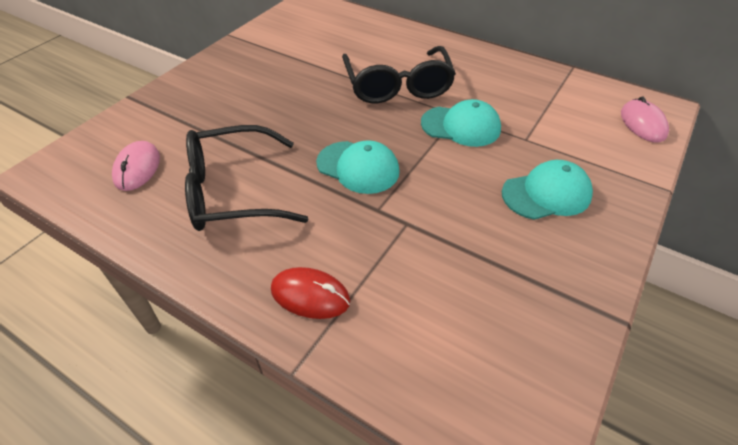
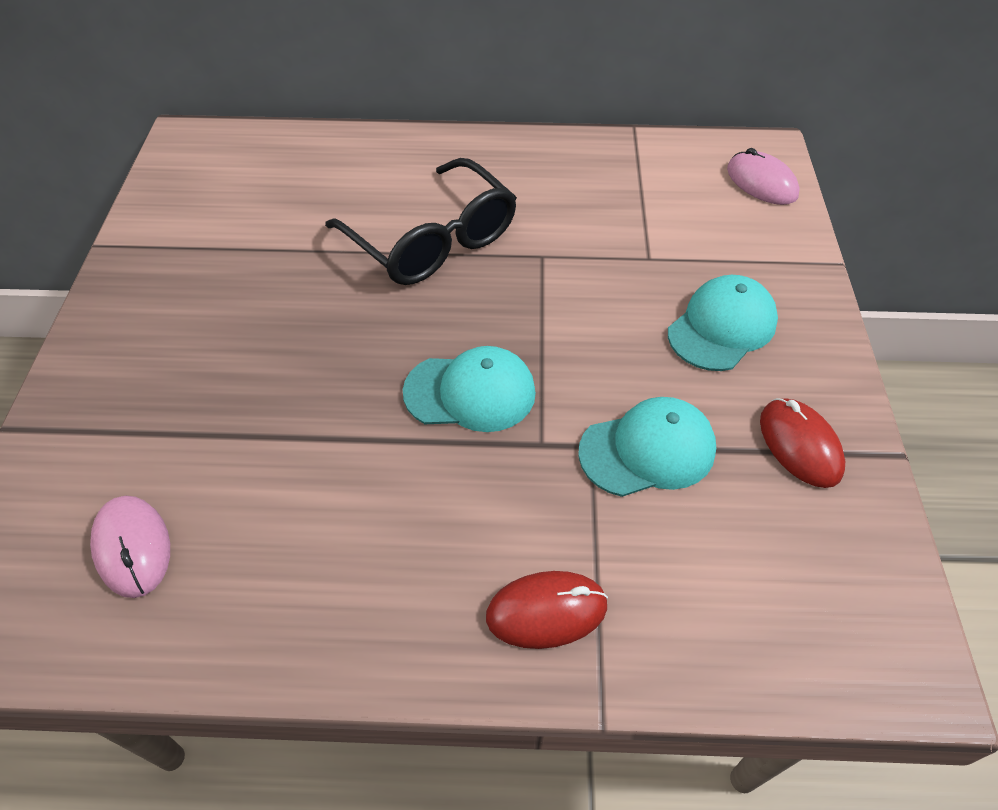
camera: 30 degrees left, 5 degrees up
(232, 192) = (320, 514): black glasses -> none
(461, 126) = (559, 271): turquoise cap -> turquoise cap (648, 450)
(549, 282) = (800, 445): none -> red mouse

